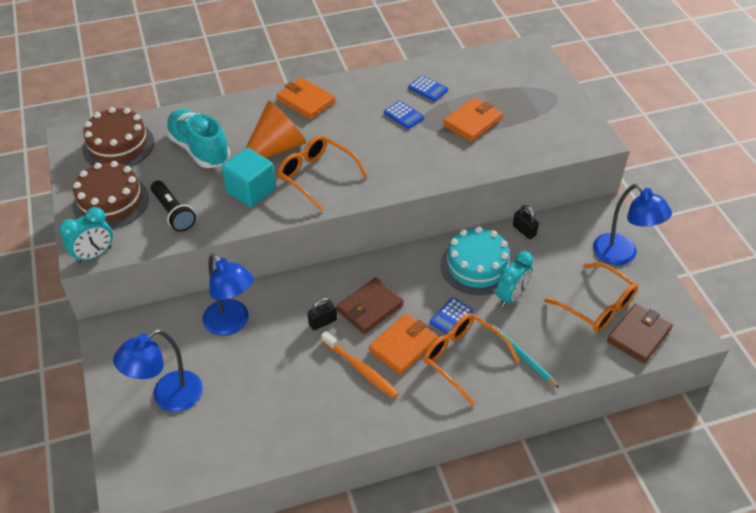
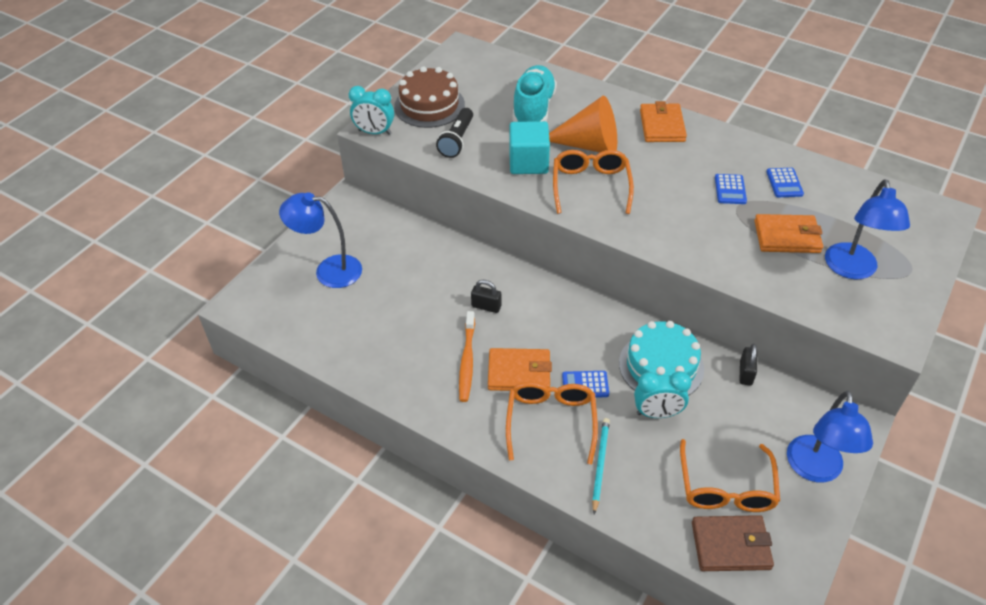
camera: 50 degrees right, 0 degrees up
(118, 145) = (484, 71): brown cake -> none
(232, 324) = (426, 257): blue lamp -> blue lamp (852, 270)
(370, 308) = (533, 325): brown wallet -> none

